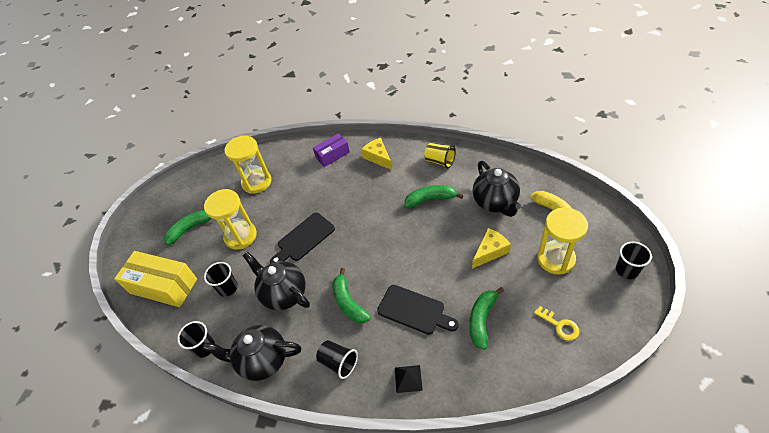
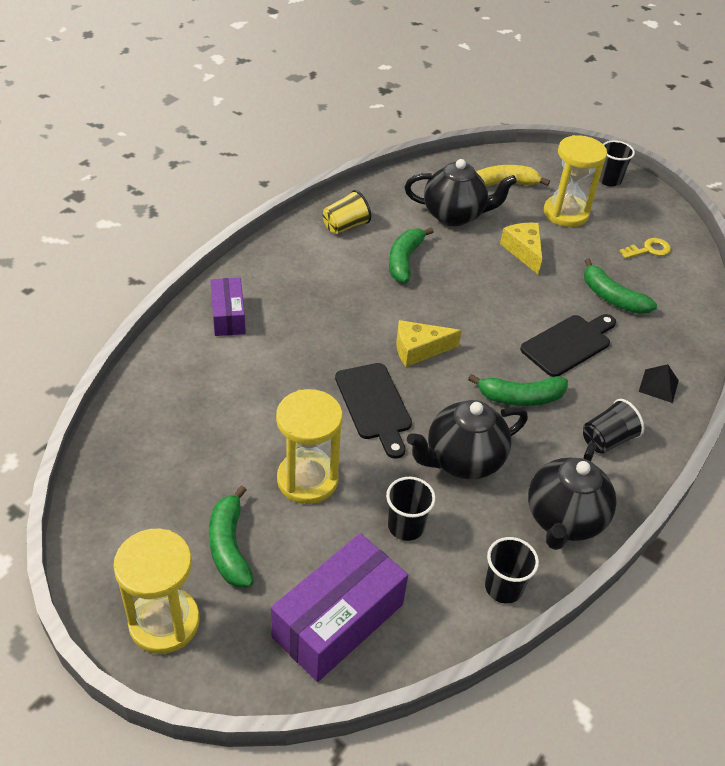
camera: 75 degrees left, 5 degrees down
(163, 286) = (338, 620): yellow box -> purple box
(256, 182) = (200, 423): yellow hourglass -> yellow hourglass (164, 622)
(378, 157) = (282, 274): yellow cheese -> yellow cheese (419, 349)

